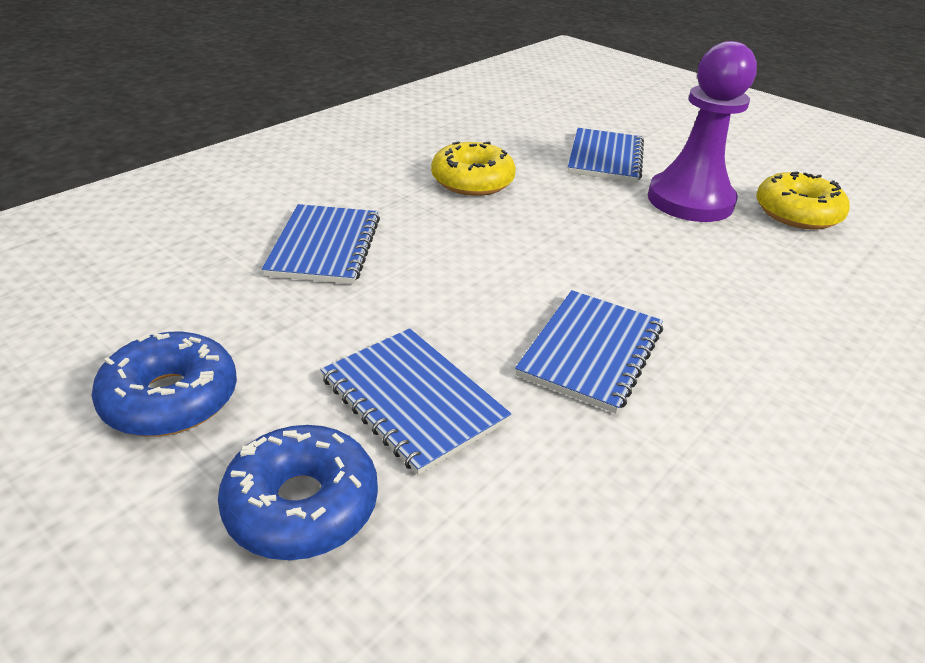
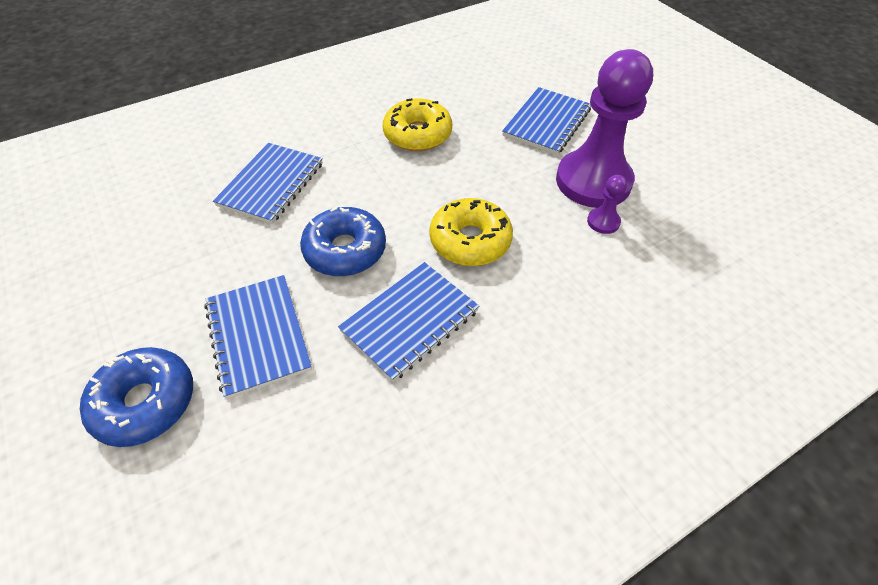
camera: 20 degrees right, 15 degrees up
(171, 398) = (110, 299): blue donut -> blue donut (345, 250)
(726, 232) = (603, 222): none -> purple pawn
(797, 213) = (686, 210): yellow donut -> yellow donut (470, 241)

